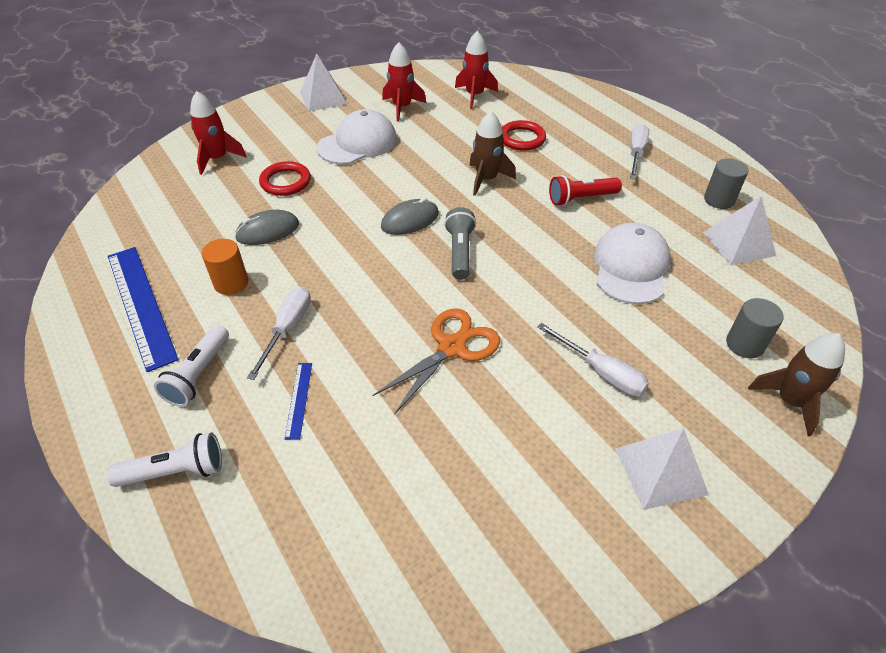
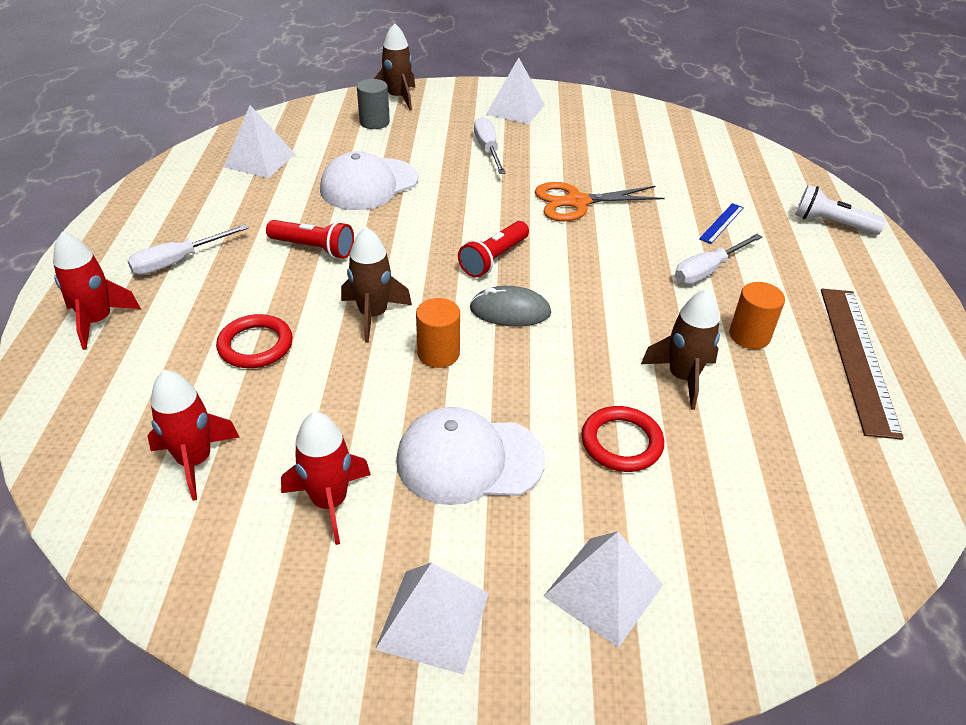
camera: 145 degrees left, 5 degrees down
(141, 304) = (857, 357): blue ruler -> brown ruler
(198, 374) = (803, 272): white flashlight -> none
(217, 159) = (709, 552): red rocket -> red rocket (98, 321)
(261, 129) = (603, 590): none -> white pyramid
(268, 231) = (682, 377): grey mouse -> brown rocket
(425, 178) = (438, 353): none -> orange cylinder
(460, 252) = (494, 259): grey flashlight -> red flashlight
(719, 200) = (203, 190): grey cylinder -> none

